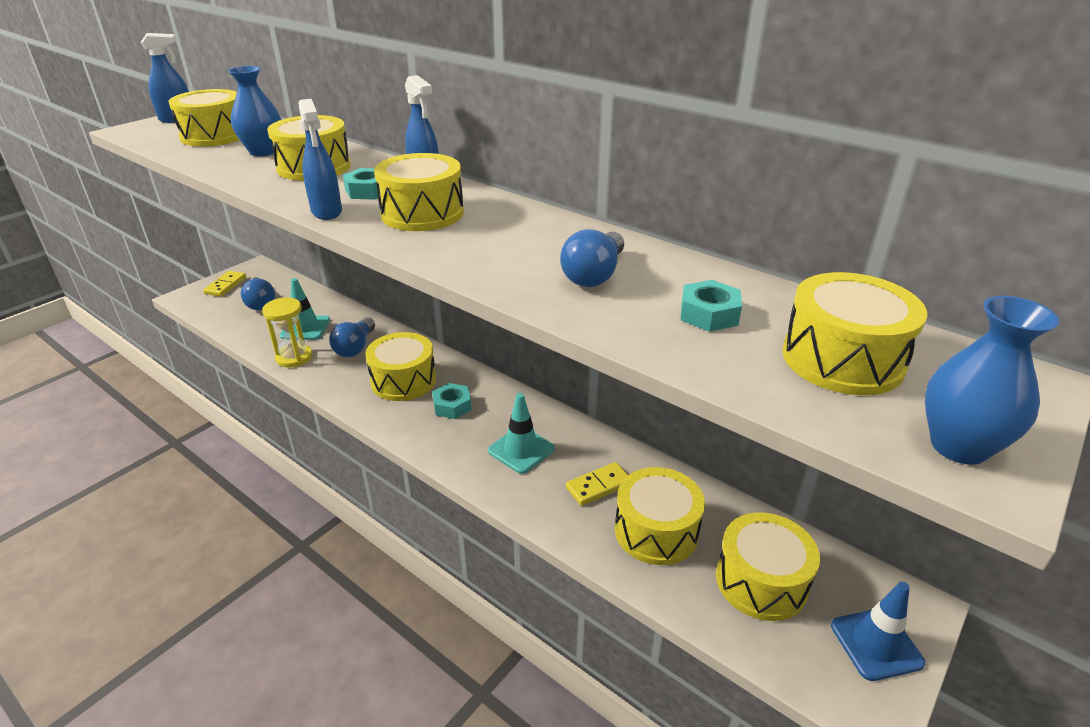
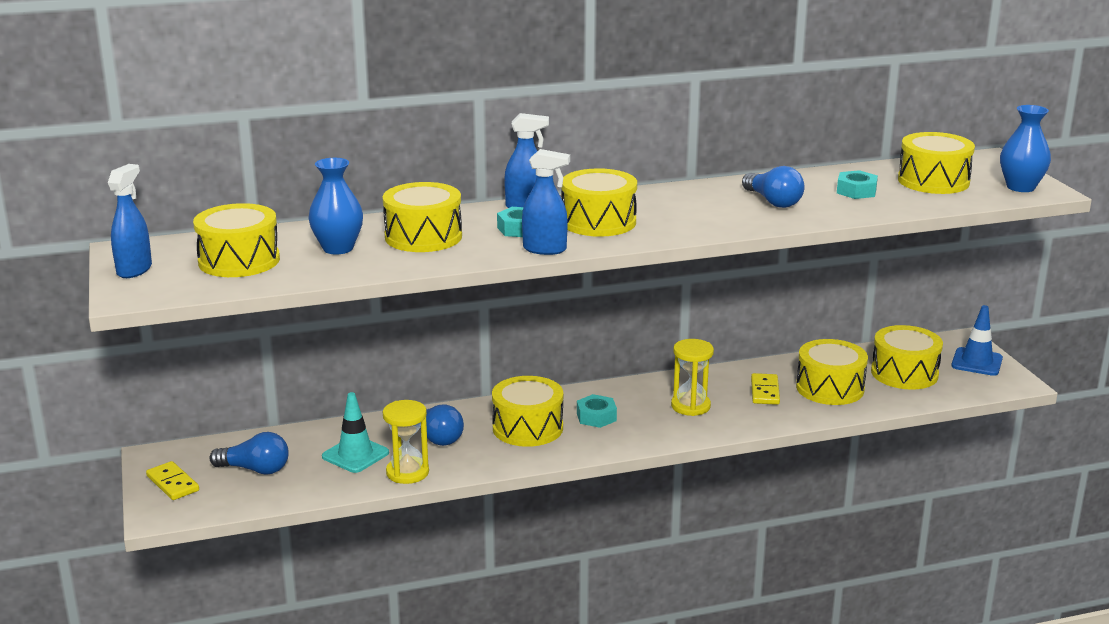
camera: 55 degrees left, 10 degrees down
(521, 450) = (690, 406): turquoise traffic cone -> yellow hourglass

